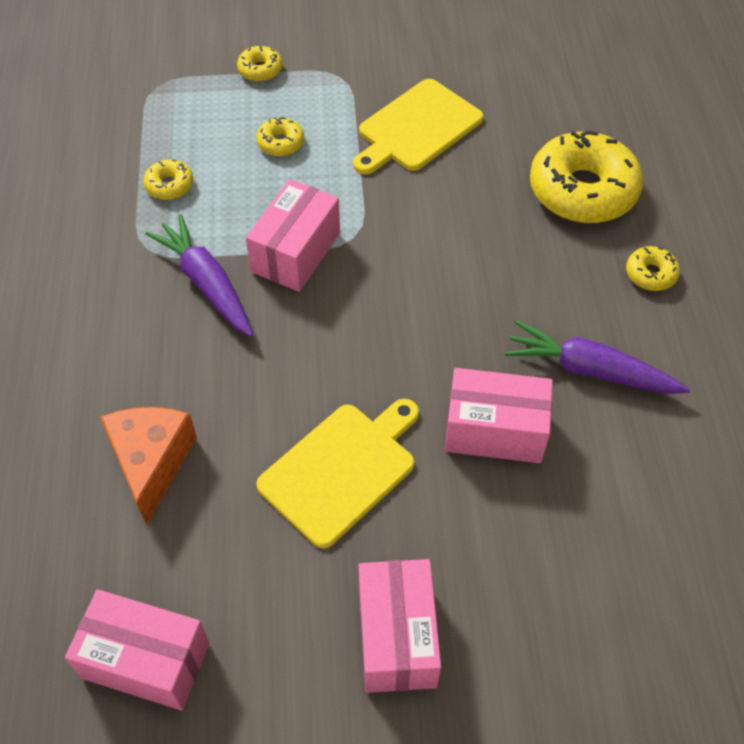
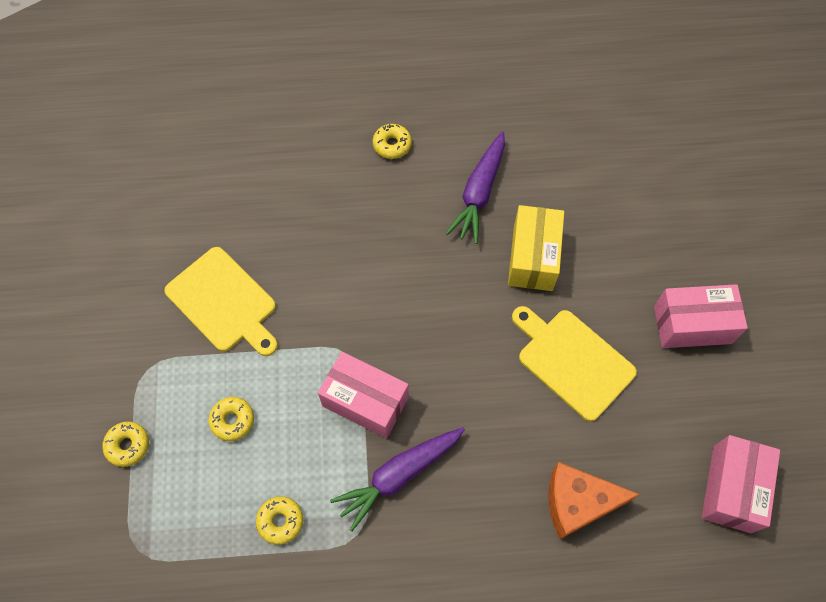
camera: 90 degrees left, 10 degrees up
(494, 431) = (533, 257): pink box -> yellow box
(582, 190) = (306, 181): yellow donut -> none

